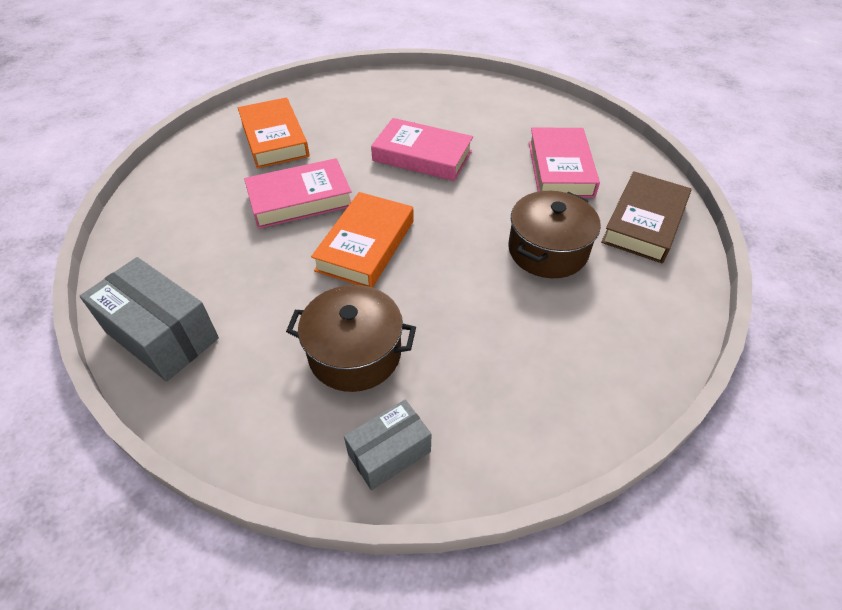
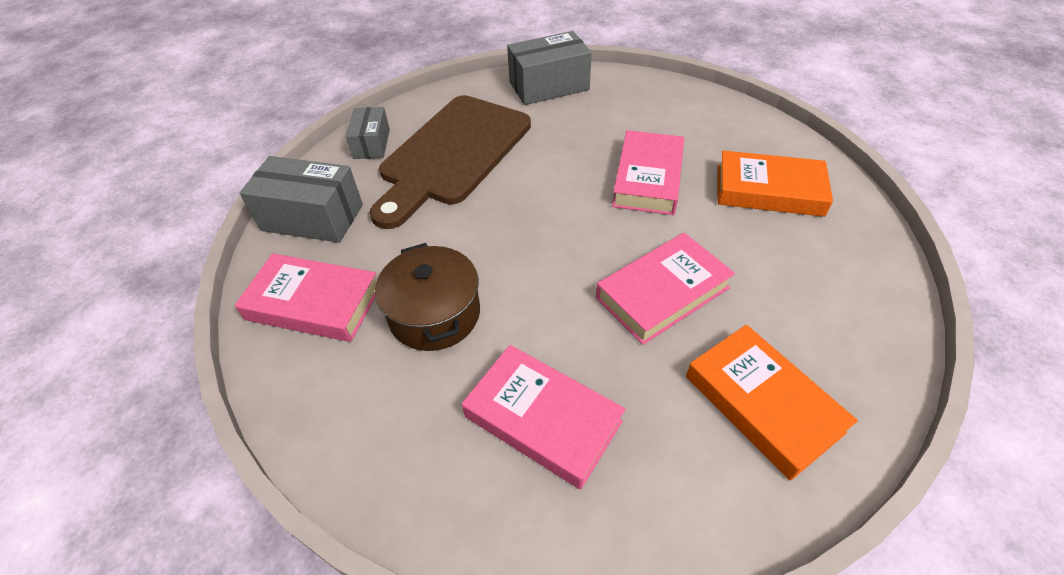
camera: 125 degrees right, 0 degrees up
(355, 353) = (452, 154): brown pot -> brown cutting board
(365, 245) = (552, 196): orange book -> orange book (762, 404)
(544, 414) = (312, 217): none -> grey box
(617, 330) = (313, 303): none -> pink book
(644, 222) = (386, 435): brown book -> none

